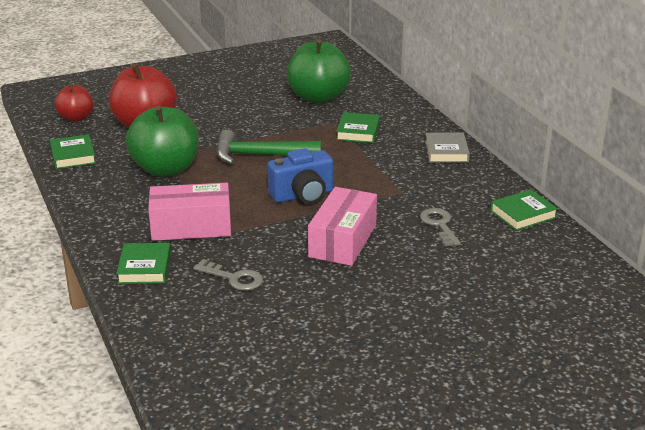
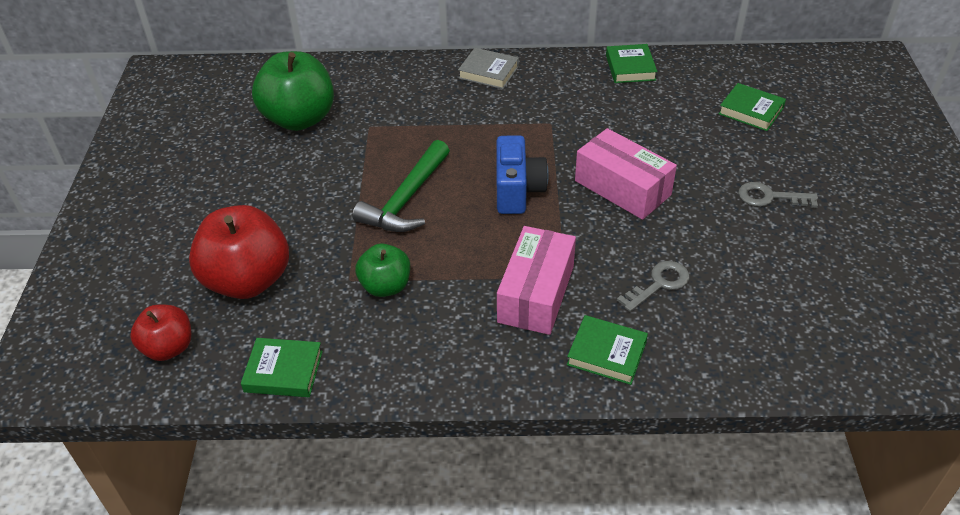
camera: 65 degrees left, 15 degrees up
(166, 169) = (385, 286): green apple -> green apple, size x0.57
(358, 131) = (404, 114): green book -> green book (751, 111)
(439, 225) = (624, 119): grey key -> grey key (770, 197)

